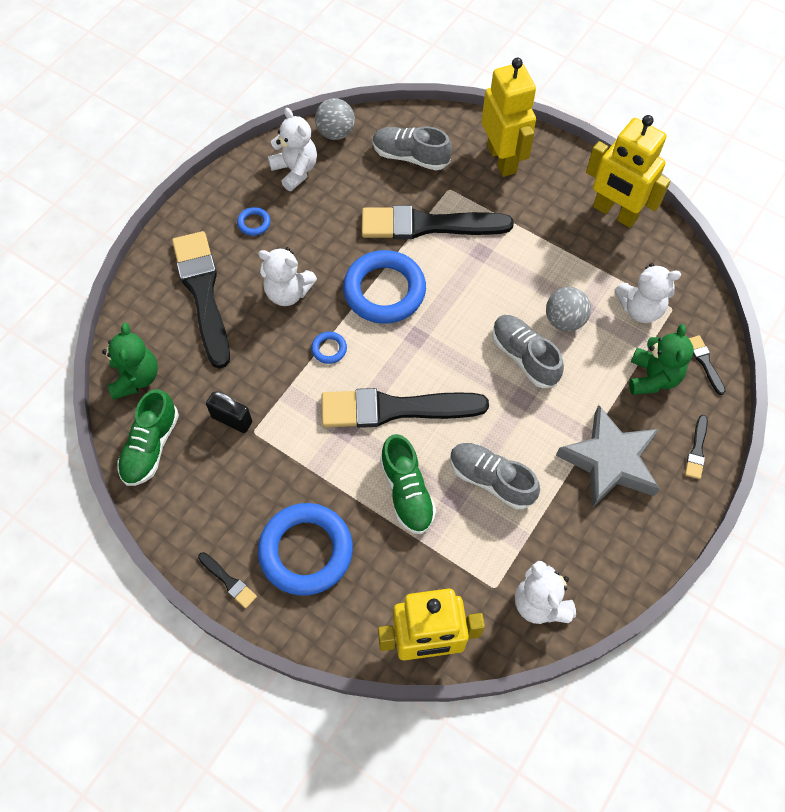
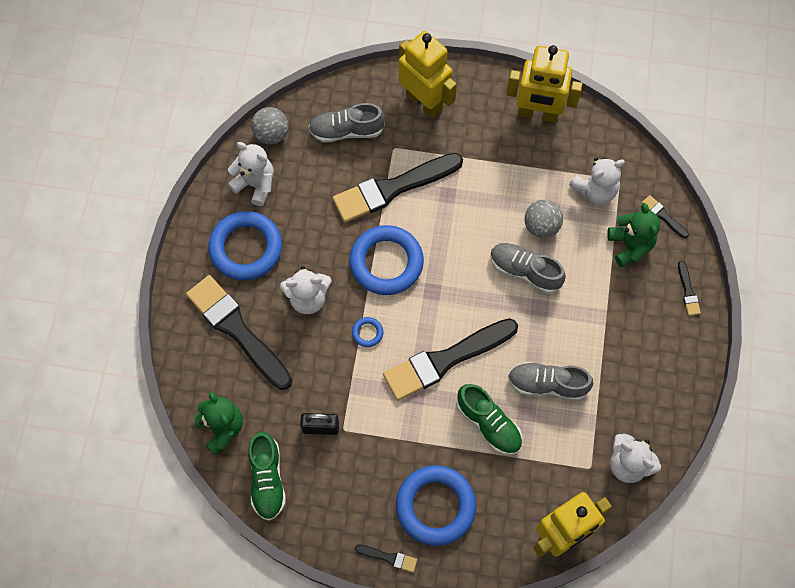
camera: 25 degrees left, 5 degrees up
(254, 223) = (246, 248): blue ring -> blue ring, size x2.40
(610, 461) = (628, 329): grey star -> none

